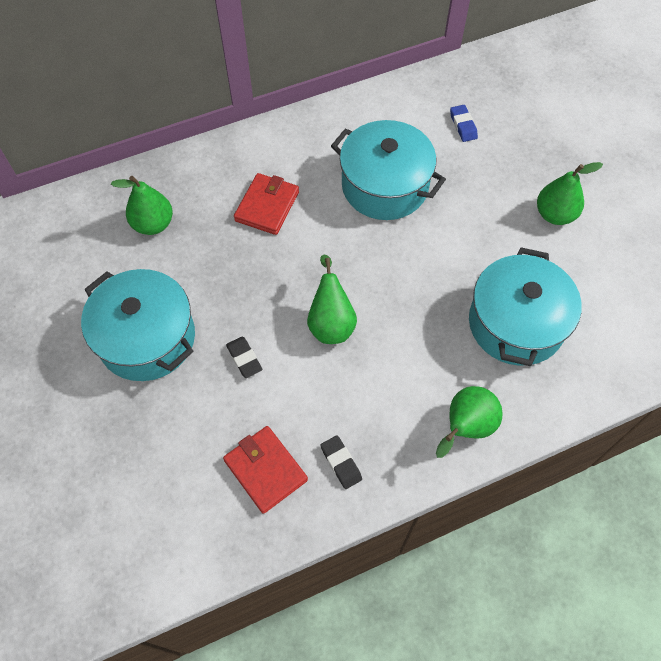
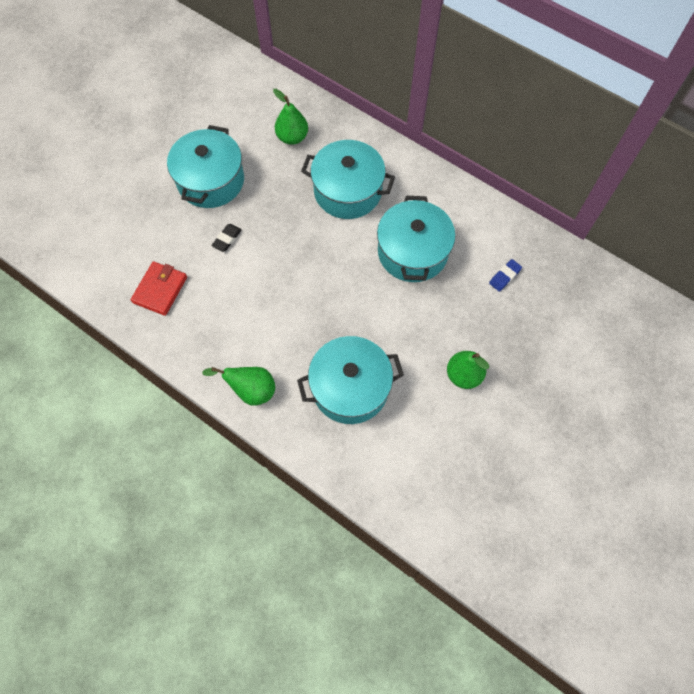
camera: 60 degrees right, 5 degrees up
(267, 206) = (347, 191): red wallet -> turquoise pot
(331, 323) = (281, 274): green pear -> none
(341, 463) = (186, 329): black eraser -> none

